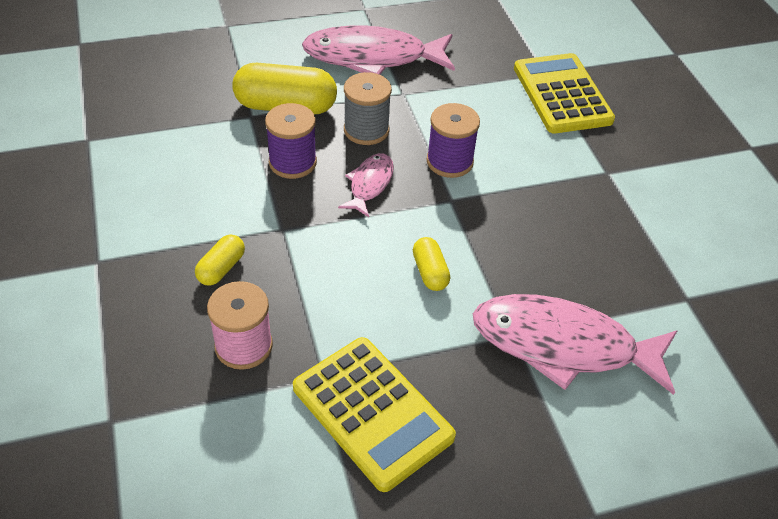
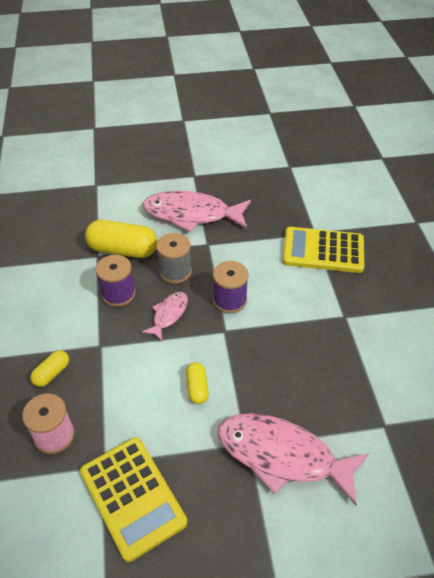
camera: 10 degrees right, 0 degrees up
(561, 94) = (323, 251): yellow calculator -> yellow calculator turned 75 degrees counterclockwise

